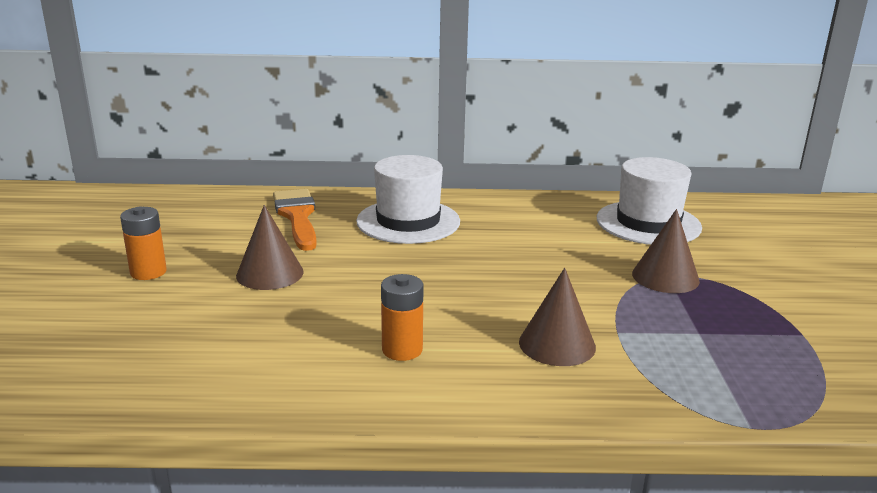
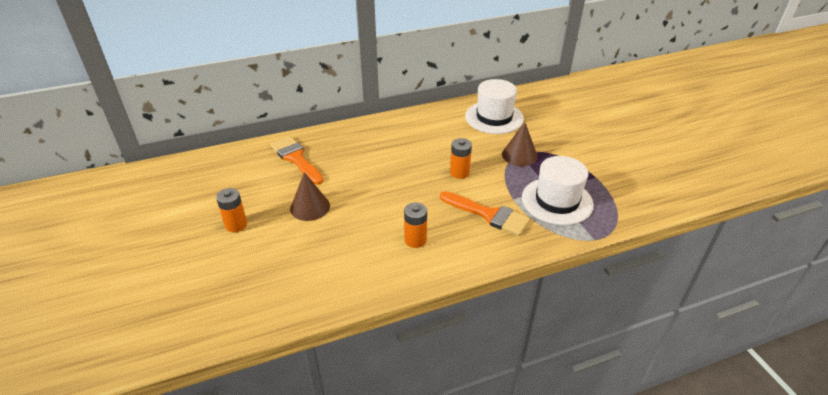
camera: 20 degrees left, 15 degrees up
(408, 221) = (364, 147): white hat -> white hat (557, 201)
(541, 279) = (459, 173): none -> orange battery
(557, 344) = (489, 215): brown cone -> orange brush

